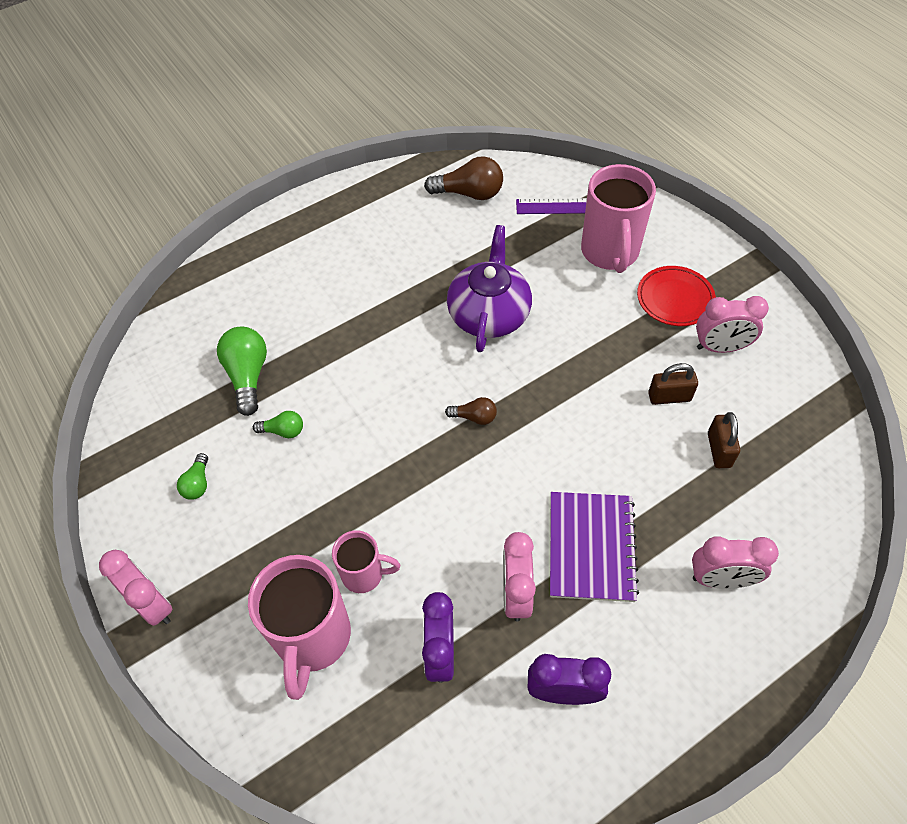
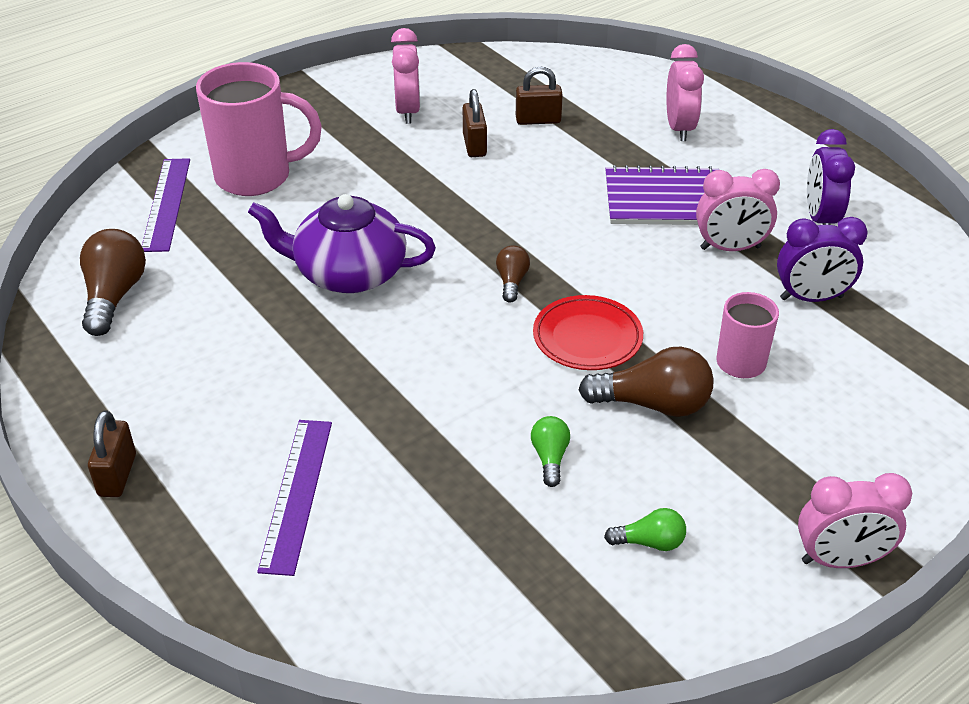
camera: 95 degrees left, 15 degrees down
(153, 604) = (840, 560): pink clock -> pink clock turned 135 degrees counterclockwise
(248, 376) = (455, 511): green light bulb -> none
(279, 297) = (296, 494): none -> purple ruler
(309, 216) = (117, 475): none -> brown padlock
(312, 639) = (831, 397): pink mug -> none
(325, 502) = (653, 404): none -> brown light bulb
(675, 299) = (337, 135): red plate -> red plate (587, 338)

